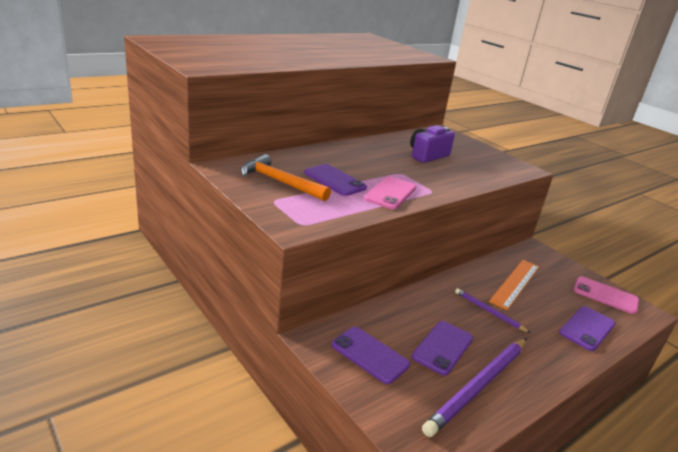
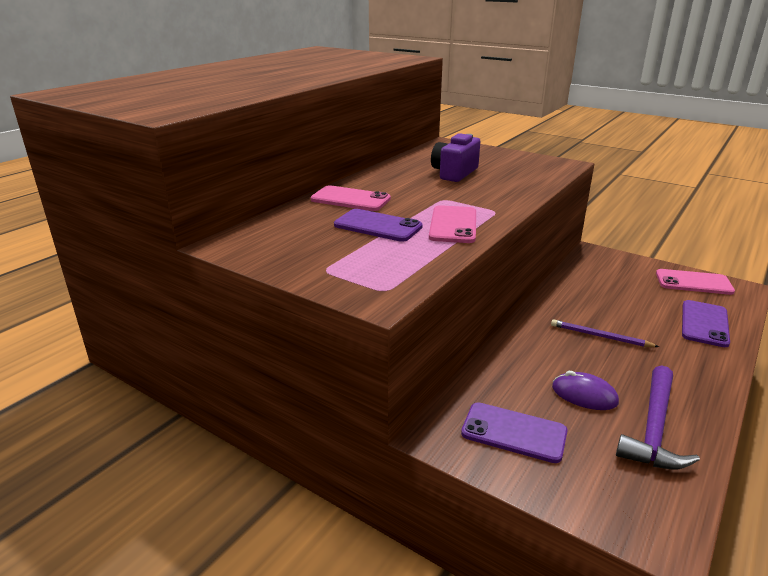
camera: 15 degrees left, 0 degrees up
(280, 182) = (314, 244): orange hammer -> none
(331, 157) = (350, 199): none -> pink phone
(442, 347) = (584, 395): purple phone -> purple mouse
(478, 386) = (654, 428): purple pencil -> purple hammer
(515, 283) = (602, 296): orange ruler -> none

